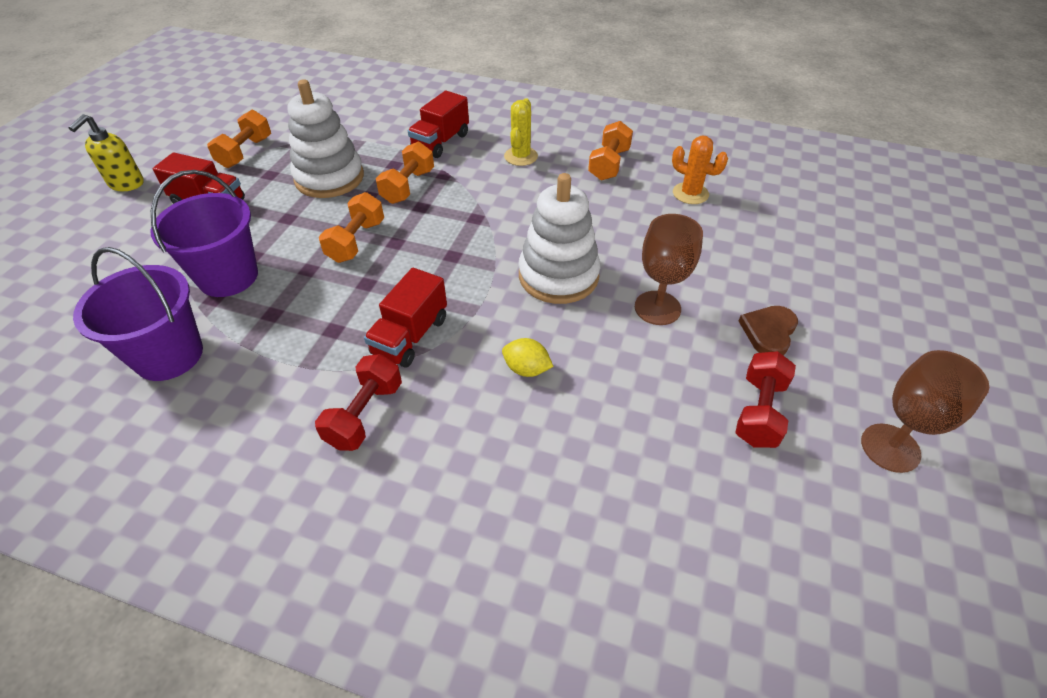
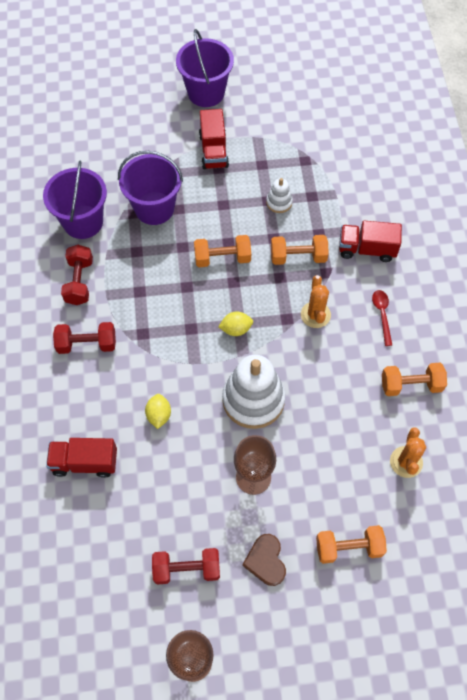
camera: 65 degrees right, 15 degrees up
(126, 184) = (206, 93): yellow soap dispenser -> purple bucket
(245, 152) = (277, 134): orange dumbbell -> orange dumbbell (348, 548)
(258, 391) = (79, 282): none -> red dumbbell
(329, 178) = (279, 202): white stacking toy -> white stacking toy, size x0.47
(410, 336) = (154, 336): red truck -> red truck (85, 462)
(458, 260) = (236, 329): none -> yellow lemon
(487, 197) = (315, 315): none -> orange cactus
(521, 156) = (382, 315): yellow cactus -> red spoon
(768, 332) = (266, 561): brown heart -> brown heart turned 105 degrees counterclockwise

